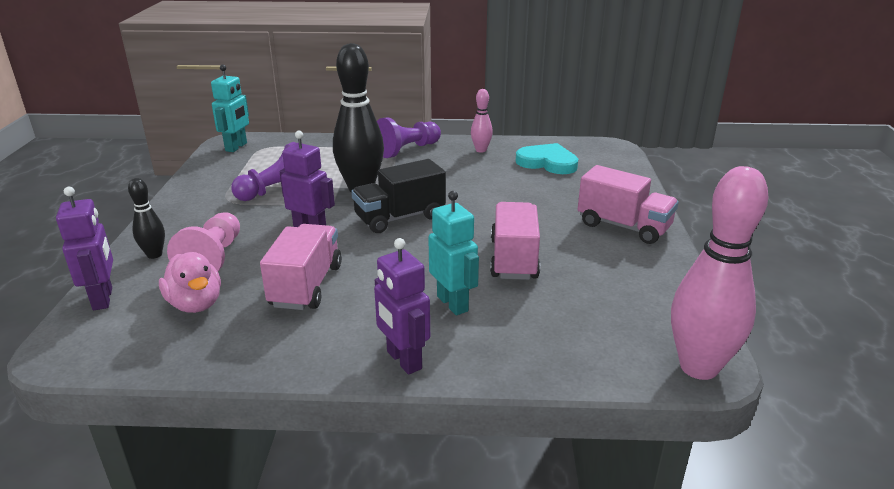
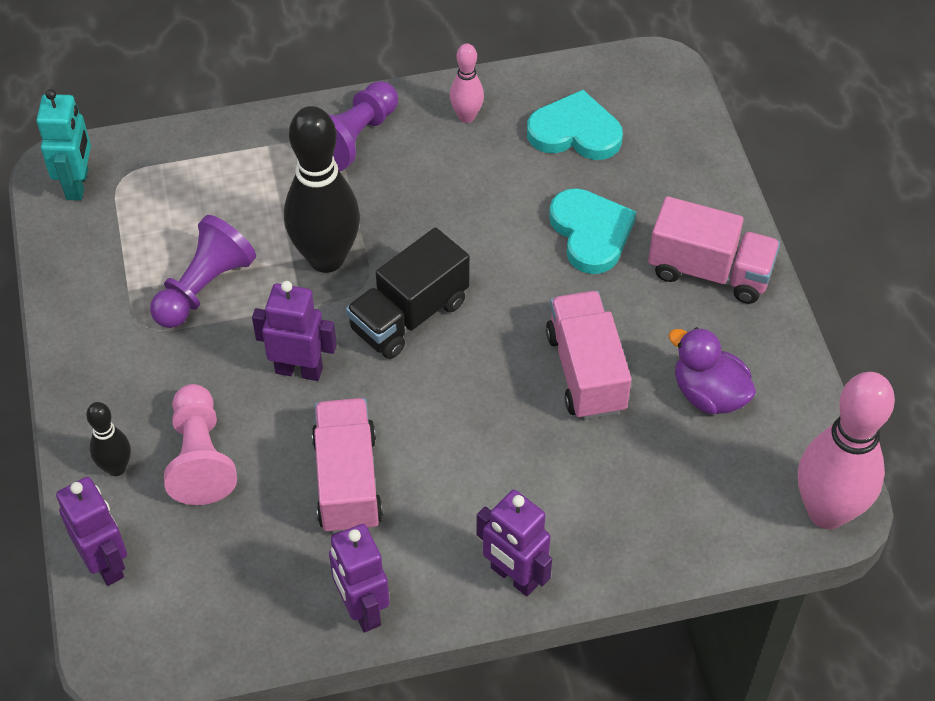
camera: 15 degrees left, 25 degrees up
(196, 304) = (228, 545): pink duck -> none
(267, 358) = (362, 609): none -> purple robot
(453, 303) = (537, 472): turquoise robot -> none
(542, 200) = (591, 233): none -> turquoise heart
(607, 284) = (708, 394): none -> purple duck

